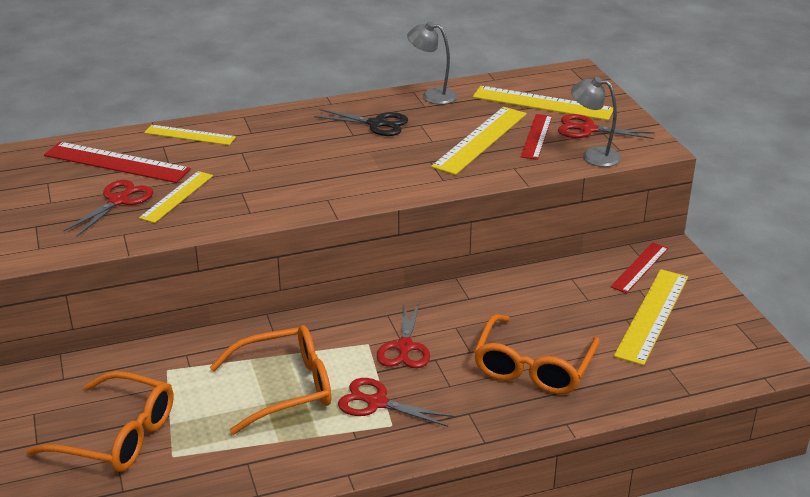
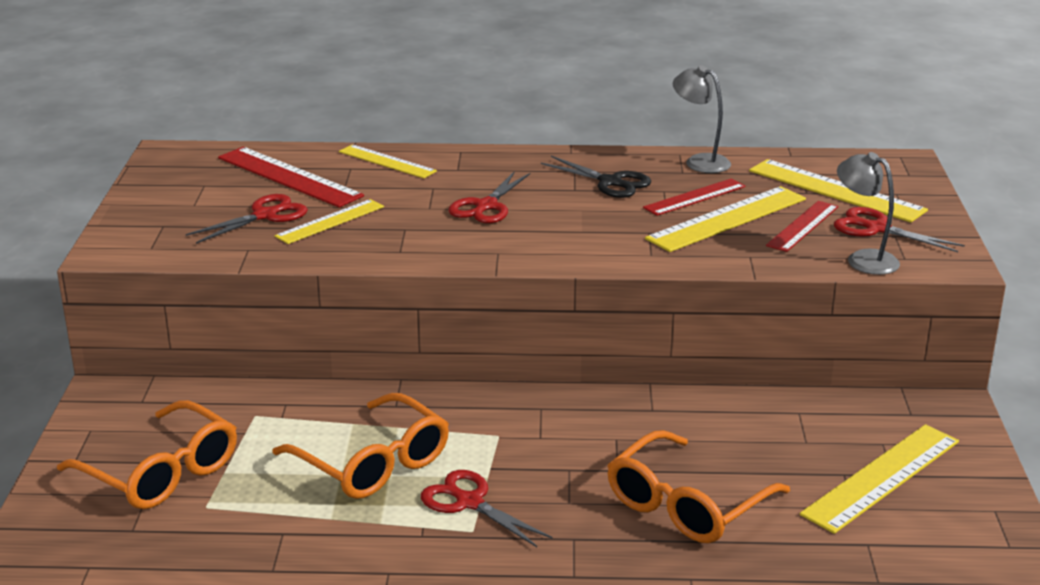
camera: 20 degrees right, 5 degrees down
(284, 388) = (372, 462): orange glasses -> orange glasses turned 45 degrees clockwise
(405, 347) = (540, 448): red scissors -> red scissors (486, 206)
(640, 267) = (899, 417): red ruler -> red ruler (695, 197)

